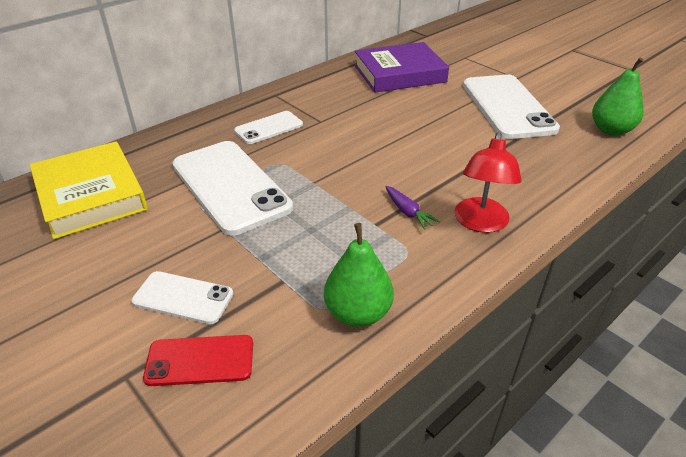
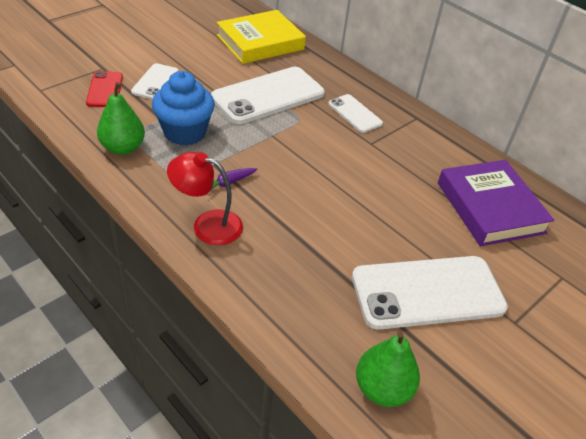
camera: 85 degrees right, 5 degrees up
(315, 254) = (185, 132): none -> blue cupcake

